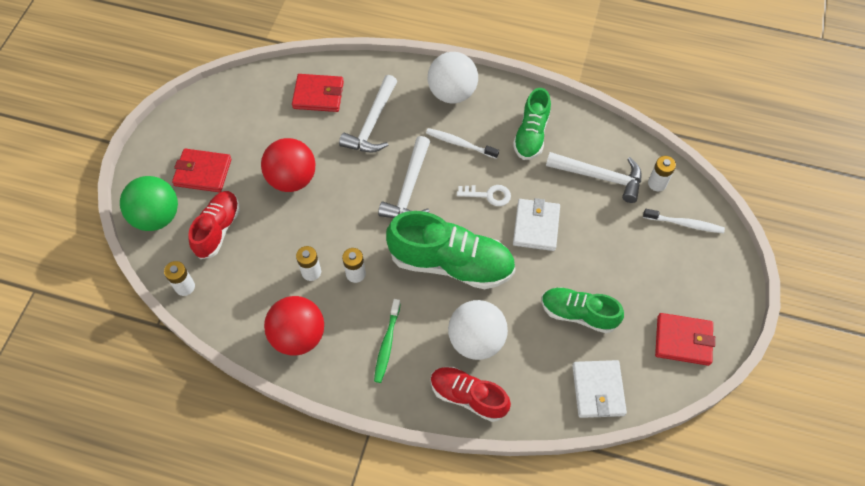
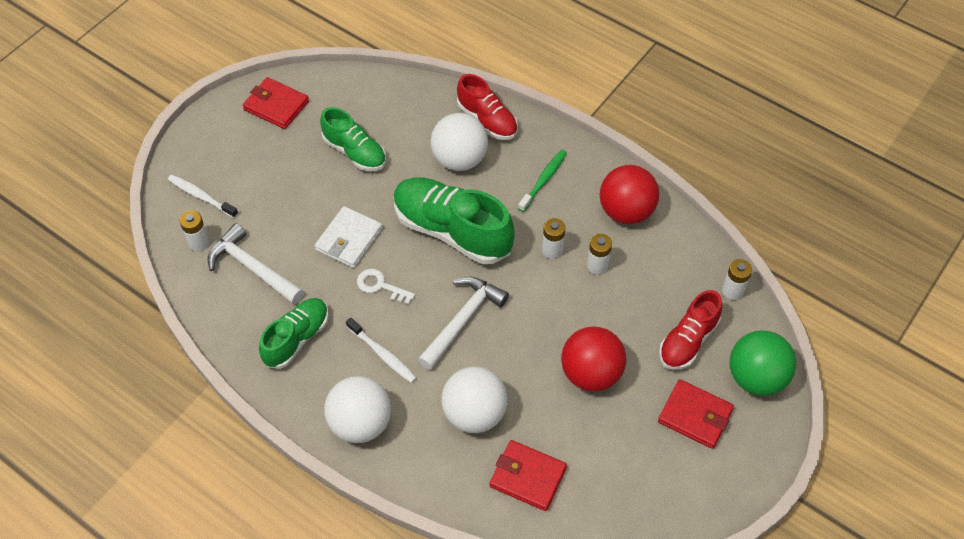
camera: 160 degrees left, 5 degrees down
(372, 124) = (474, 413): white hammer -> white ball
(598, 390) = (373, 93): white wallet -> none

